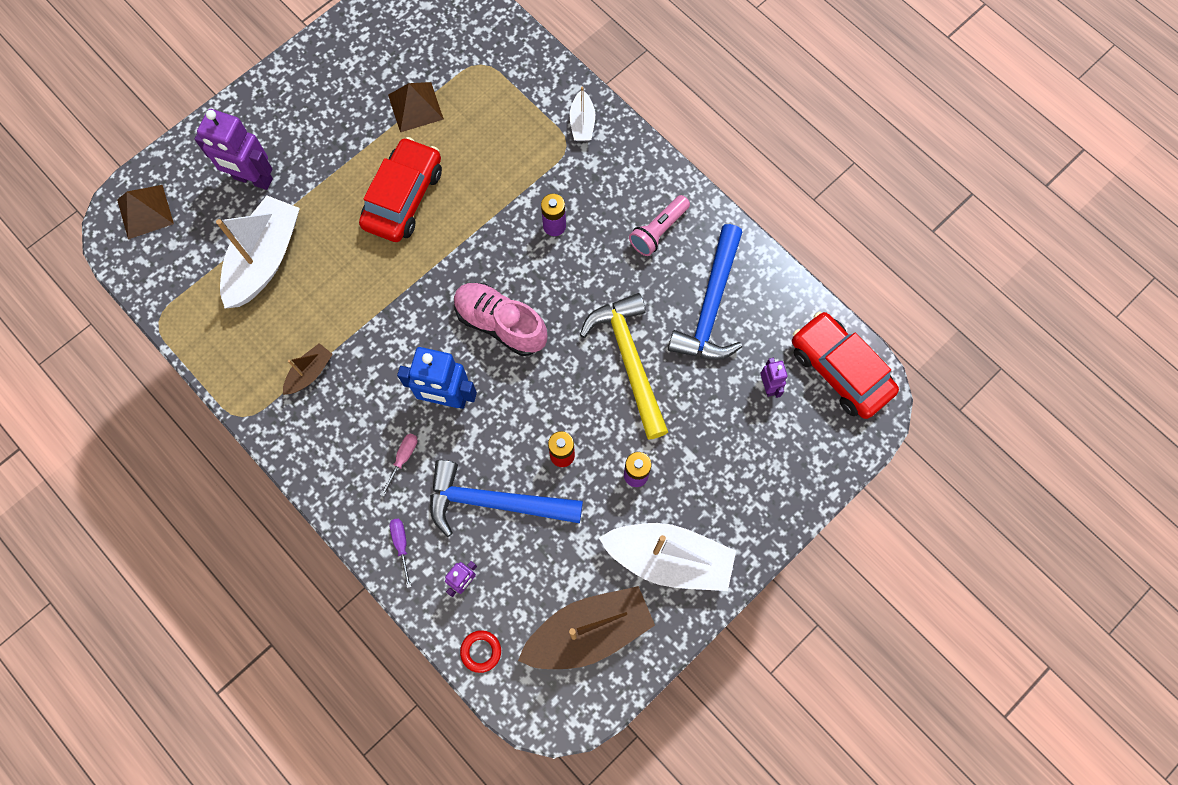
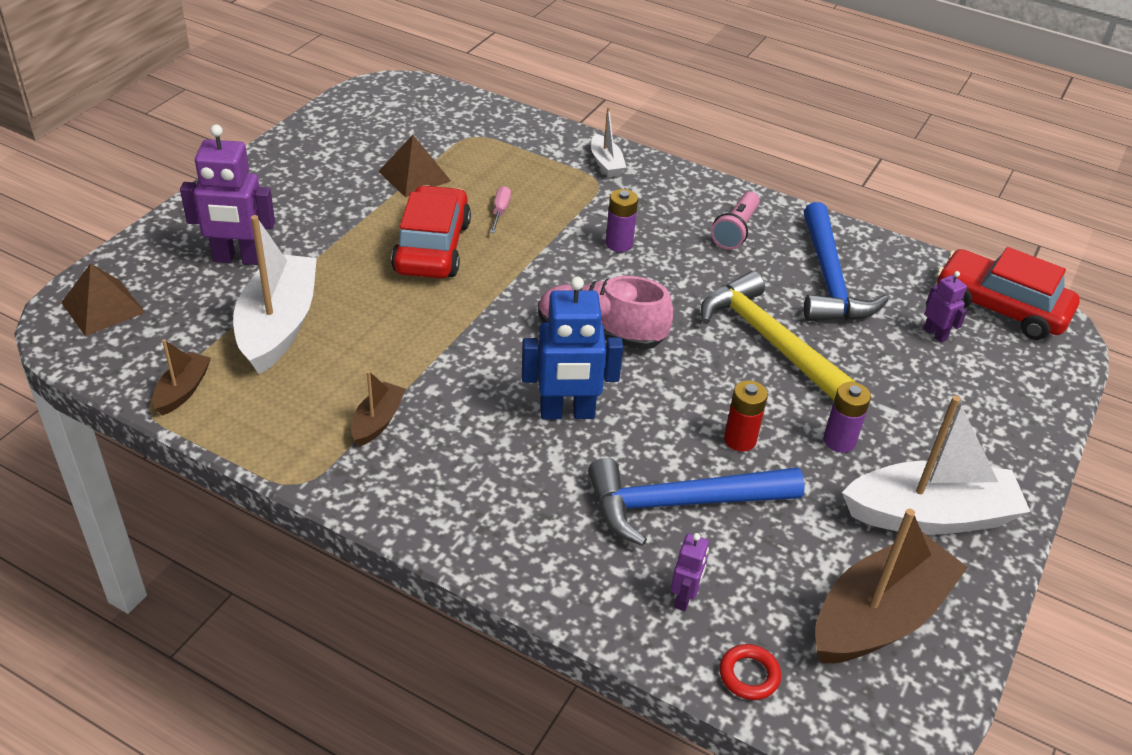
camera: 20 degrees left, 30 degrees down
(184, 310) = (183, 390): none -> brown boat
(401, 545) = (579, 576): purple screwdriver -> none
(403, 458) = (539, 483): pink screwdriver -> pink screwdriver (500, 211)

